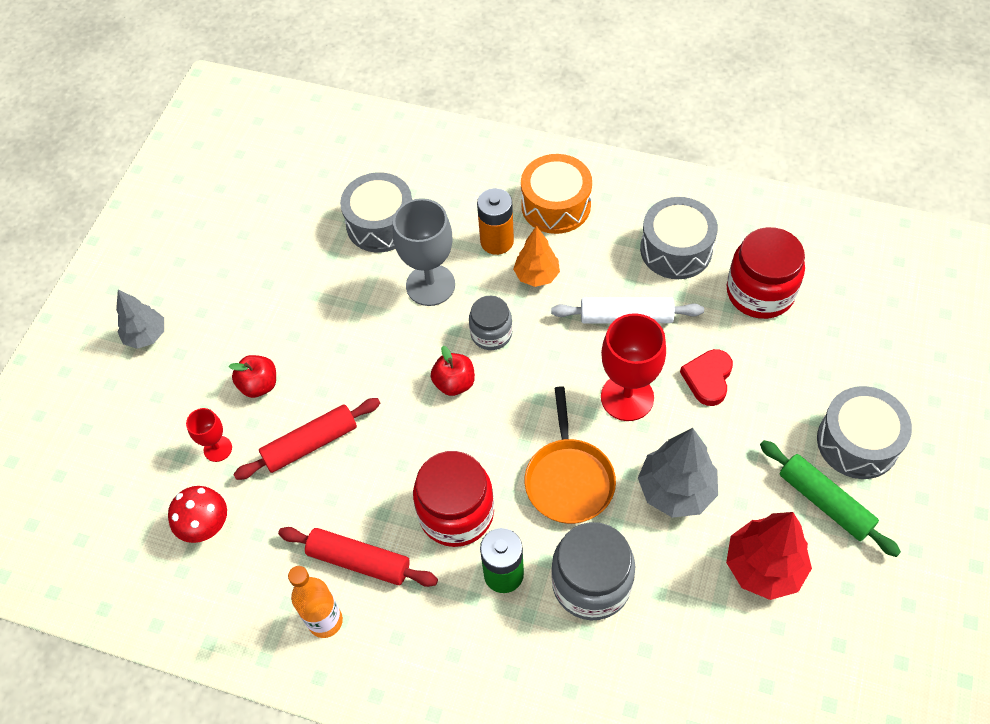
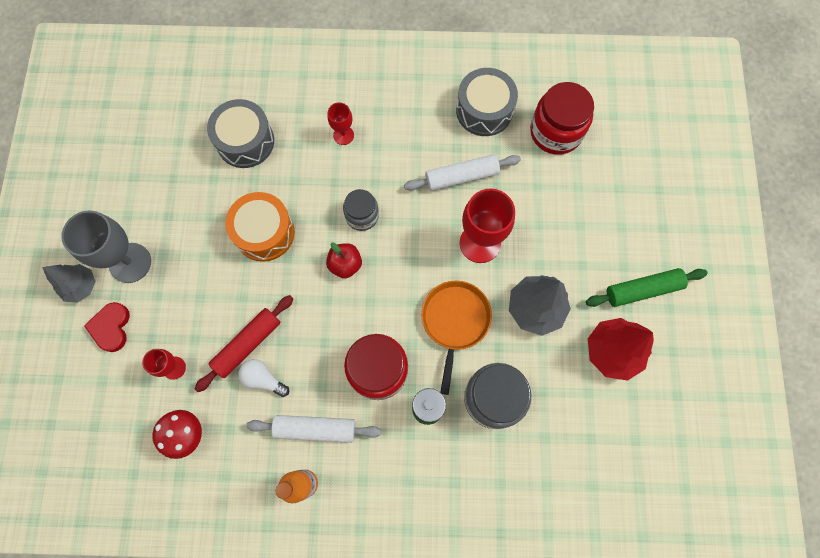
camera: 20 degrees left, 15 degrees up
(259, 385) = (190, 305): red apple -> none
(316, 488) = (263, 379): none -> white light bulb
(359, 561) = (315, 429): red rolling pin -> white rolling pin
(430, 285) = (301, 186): grey goblet -> grey goblet (130, 263)
(497, 241) = (343, 135): orange battery -> red goblet
(536, 275) = (383, 158): orange tree -> none
(556, 205) = (381, 93): orange drum -> orange drum (264, 232)
(569, 480) = (455, 321): orange pan -> orange pan turned 150 degrees counterclockwise
(708, 378) = (535, 213): red heart -> red heart (111, 327)
(825, 502) = (642, 290): green rolling pin -> green rolling pin turned 45 degrees counterclockwise
(857, 442) = (654, 237): grey drum -> none

